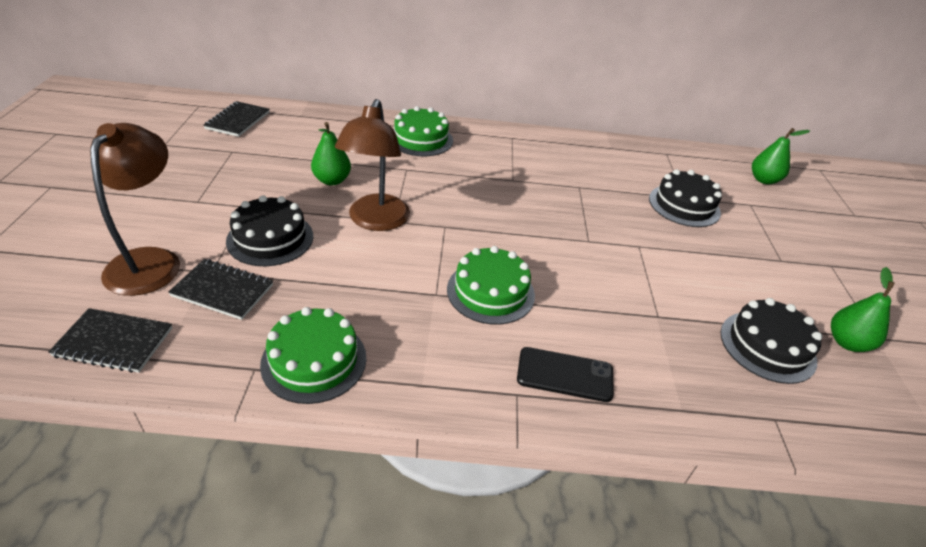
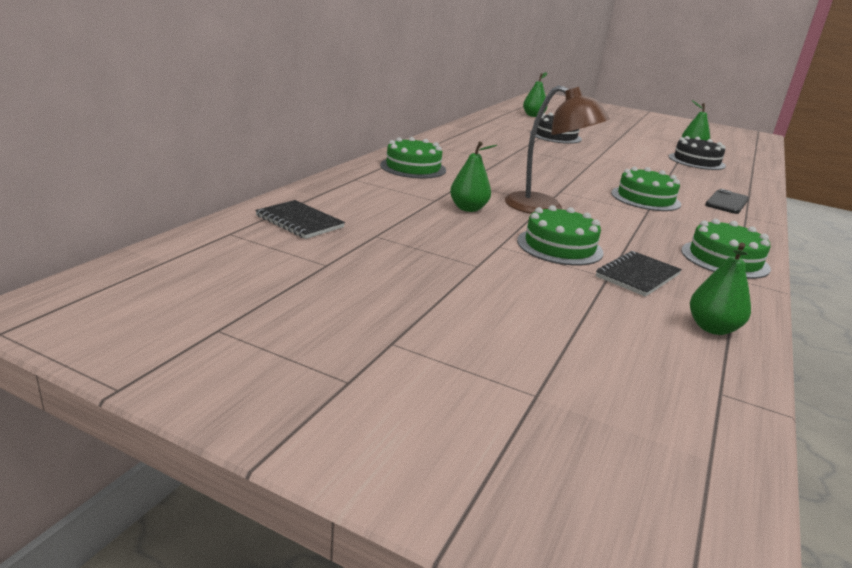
camera: 65 degrees left, 15 degrees down
(114, 342) = (712, 328): black notebook -> green pear
(150, 261) = (585, 300): brown lamp -> none
(270, 238) = (559, 246): black cake -> green cake

